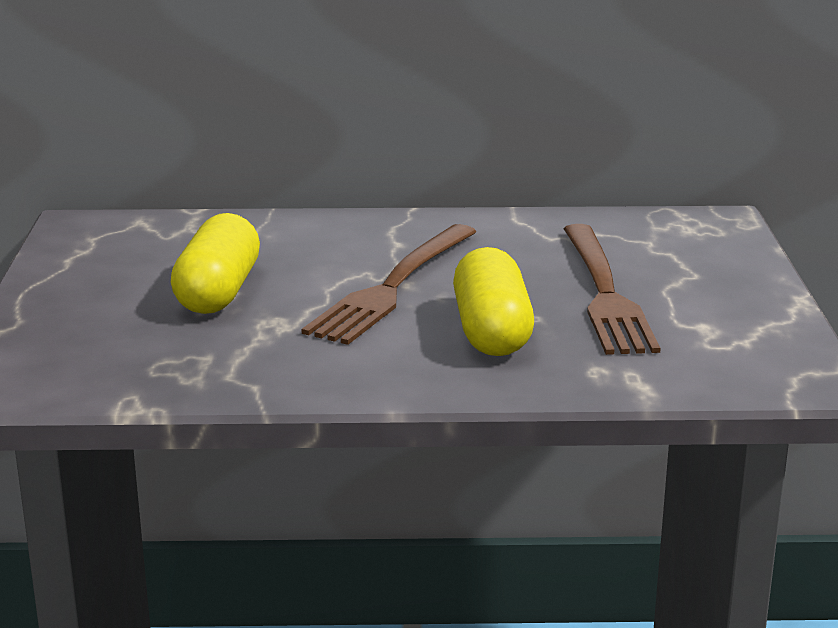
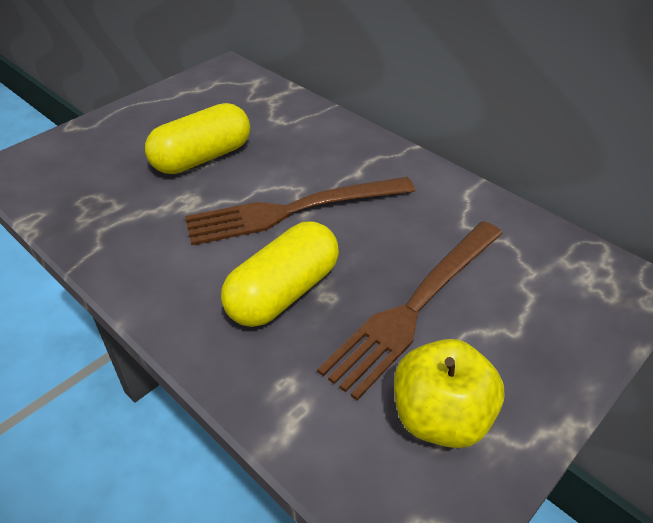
camera: 45 degrees right, 20 degrees up
(725, 332) = (440, 417): none -> yellow apple

